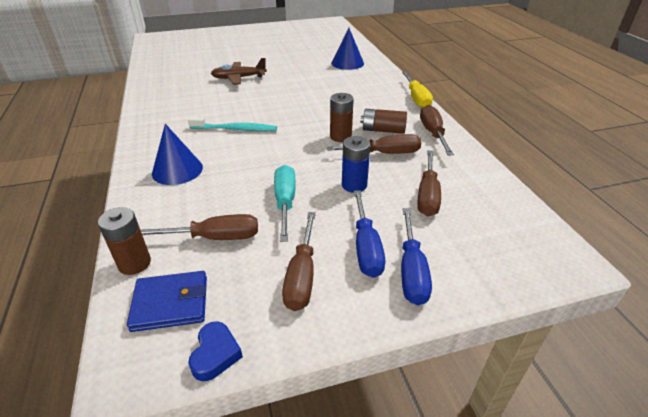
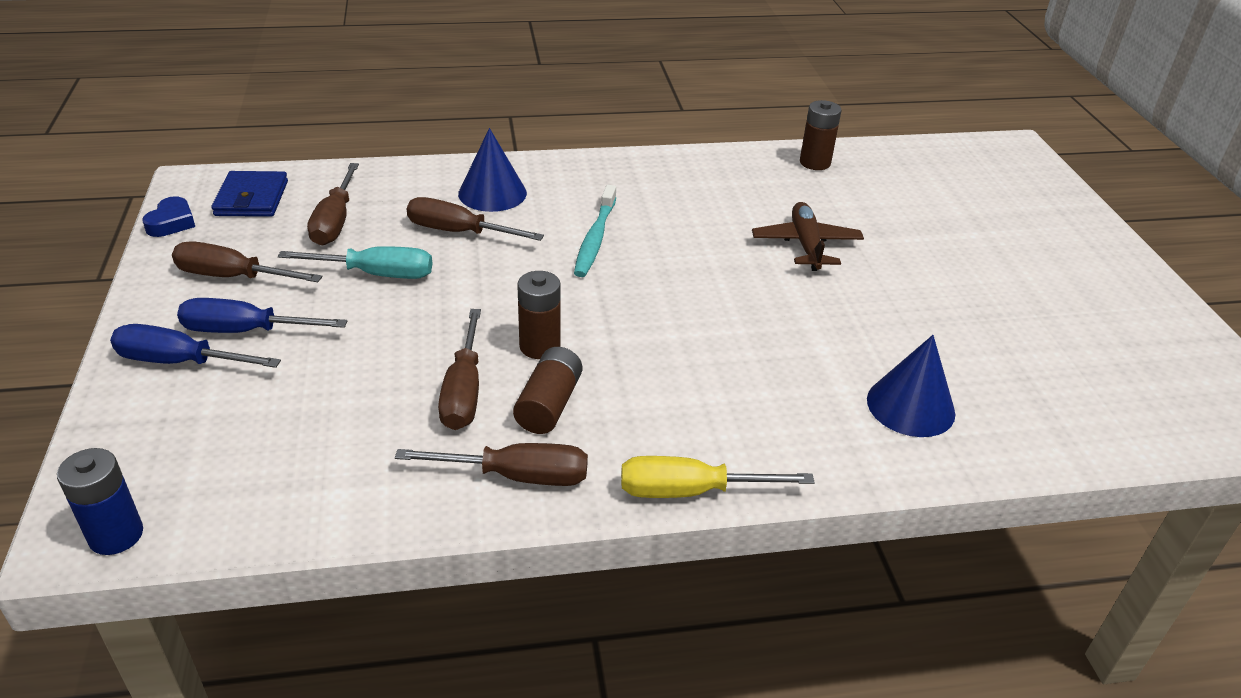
camera: 95 degrees right, 0 degrees up
(134, 263) = (323, 176): brown battery -> brown battery (815, 163)
(215, 354) = (172, 222): blue heart -> blue heart turned 90 degrees counterclockwise
(354, 185) = (386, 341): blue battery -> blue battery (116, 535)
(427, 195) = (321, 415): brown screwdriver -> brown screwdriver (459, 232)

